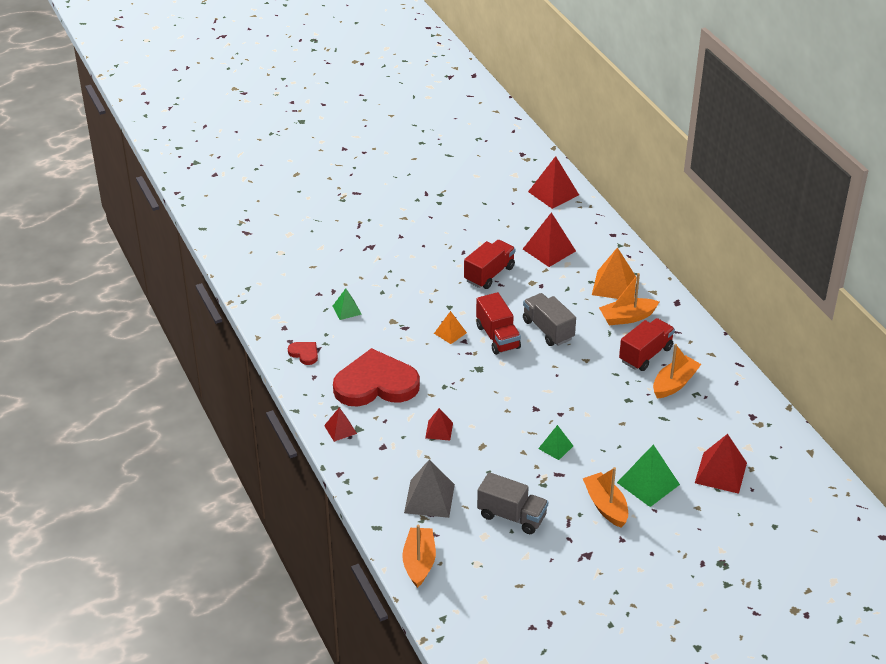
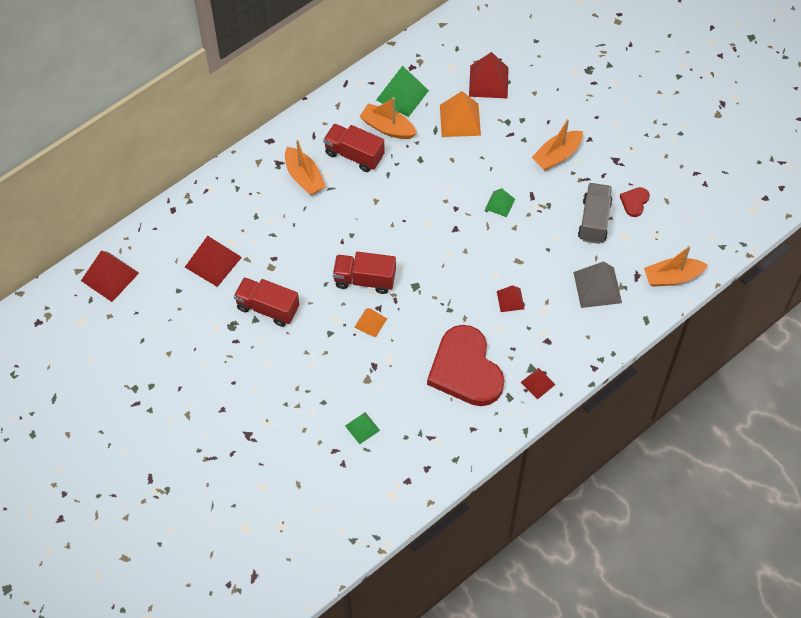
camera: 105 degrees left, 20 degrees up
(304, 353) = (442, 448): red heart -> red heart (634, 202)
(498, 337) = (364, 280): red truck -> red truck turned 135 degrees counterclockwise
(548, 330) = (341, 239): grey truck -> none
(613, 285) = (257, 196): orange pyramid -> orange pyramid (460, 120)
(648, 483) = (519, 130): green pyramid -> green pyramid (402, 95)

